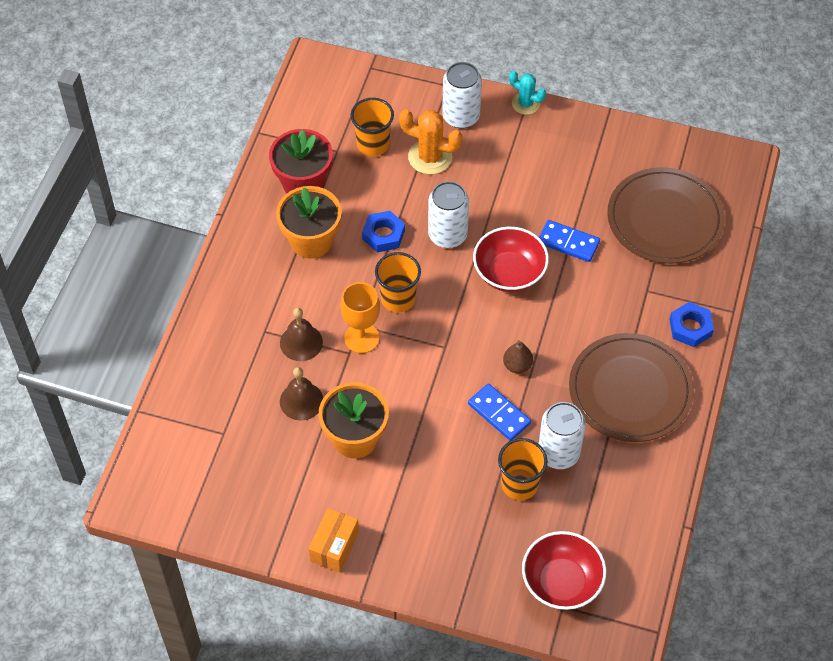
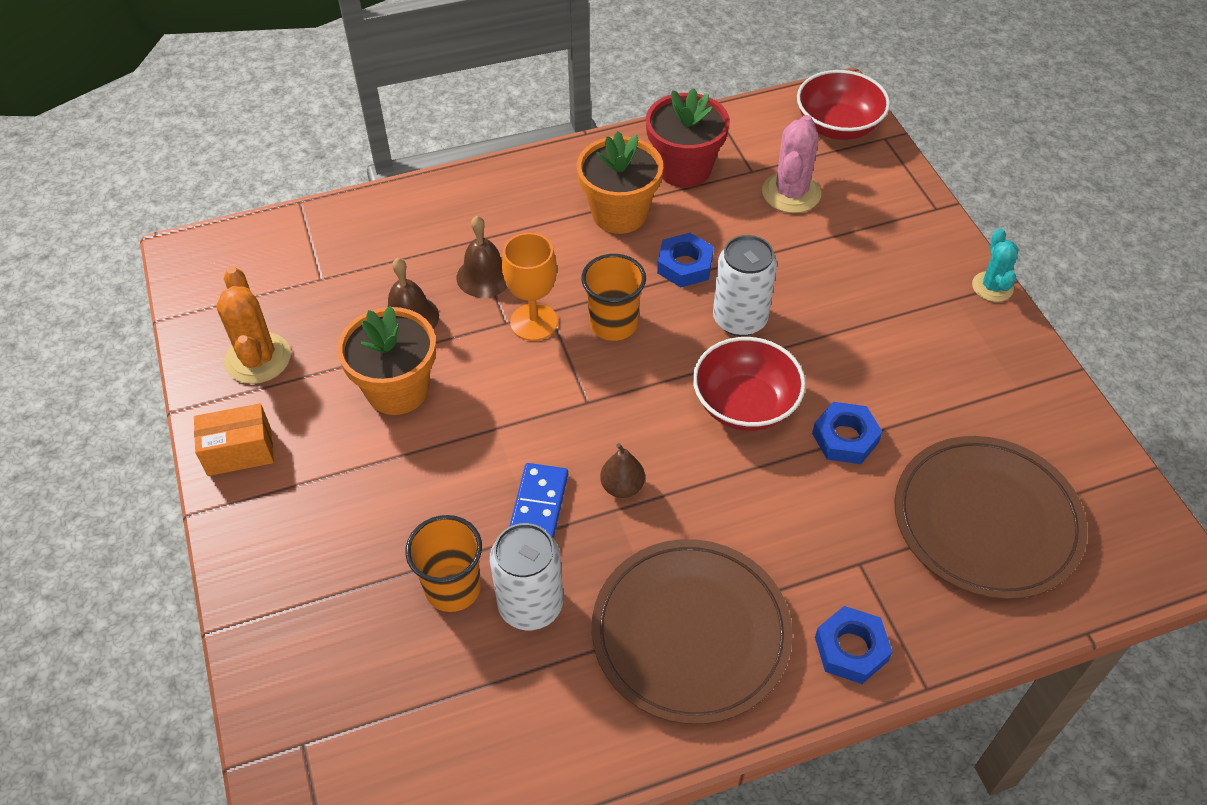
camera: 55 degrees right, 5 degrees down
(373, 144) = (791, 193): orange cup -> pink cactus
(430, 157) = (826, 246): orange cactus -> orange cactus (258, 358)
(461, 116) = (908, 242): white can -> none
(561, 582) = (338, 721): red bowl -> red bowl (838, 126)
(568, 243) = (845, 438): blue domino -> blue nut

